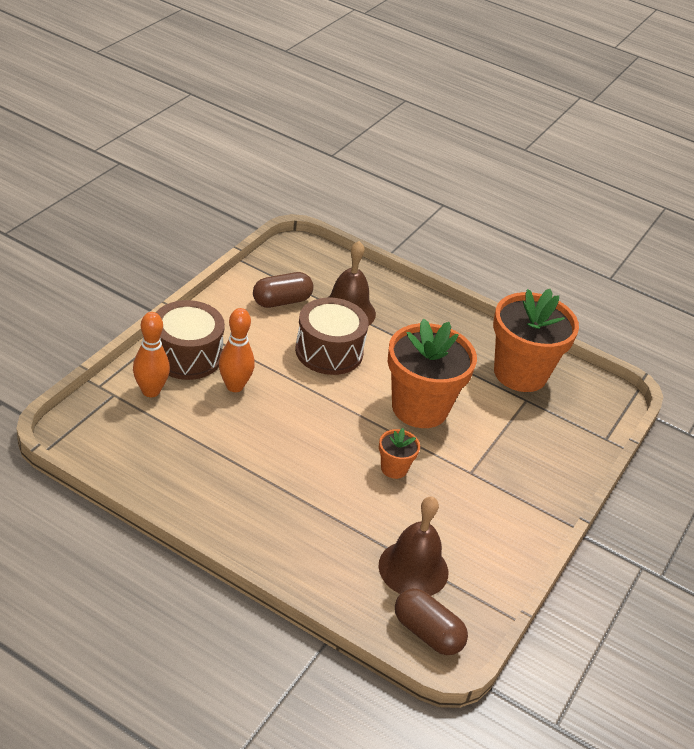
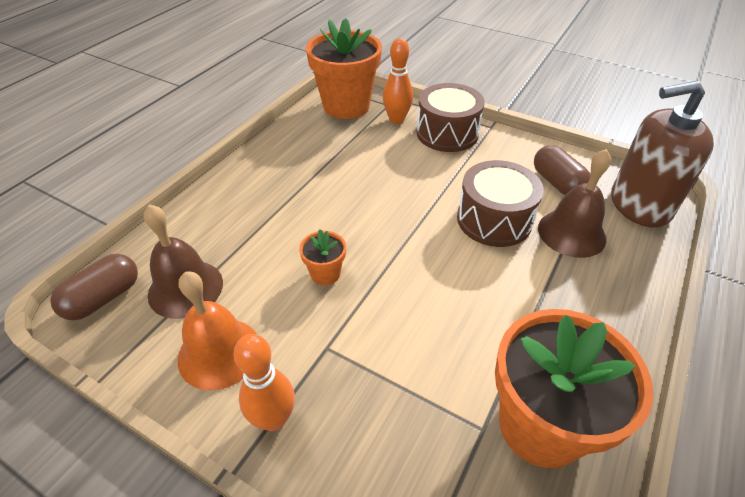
camera: 95 degrees right, 5 degrees up
(234, 386) = (417, 161): orange bowling pin -> orange bowling pin (274, 419)
(315, 265) = (639, 205): none -> brown soap dispenser
(419, 408) = (427, 298): orange flower pot -> orange flower pot (346, 106)
(481, 539) = (219, 352): none -> orange bell

